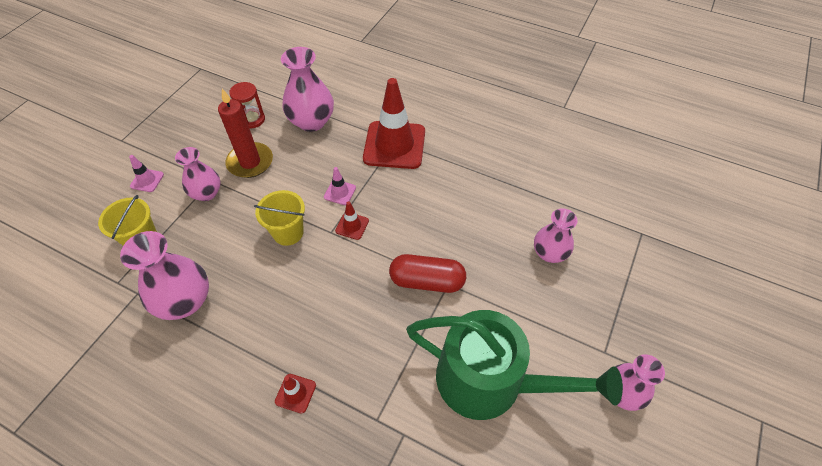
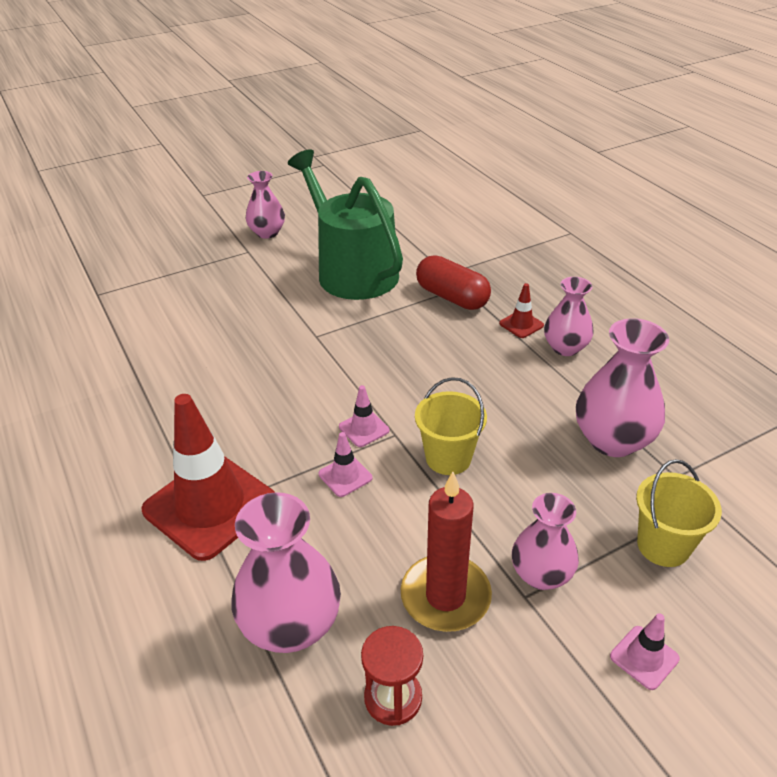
camera: 145 degrees left, 15 degrees down
(352, 226) = (364, 428): red traffic cone -> pink traffic cone
(427, 281) = (334, 345): red capsule -> red capsule (452, 297)
(549, 253) = (196, 316): pink vase -> pink vase (565, 348)

